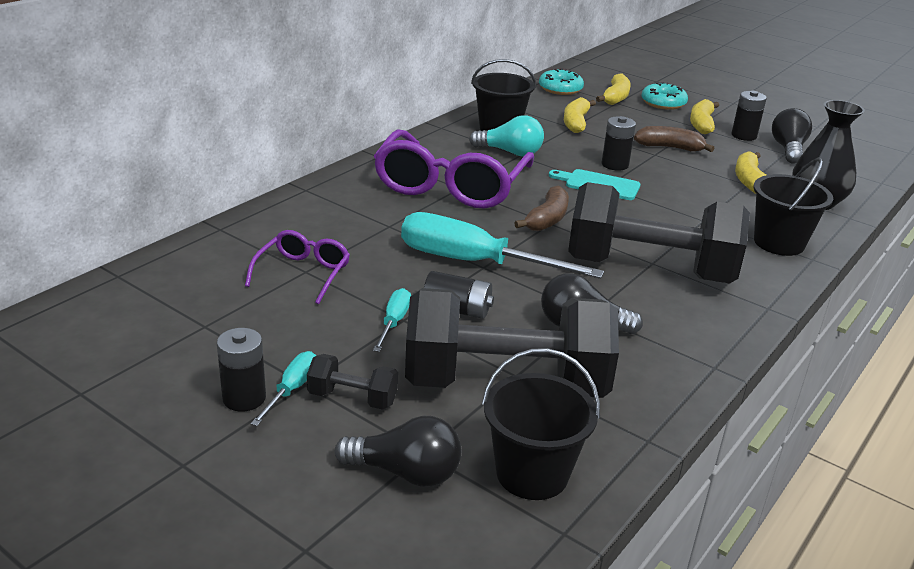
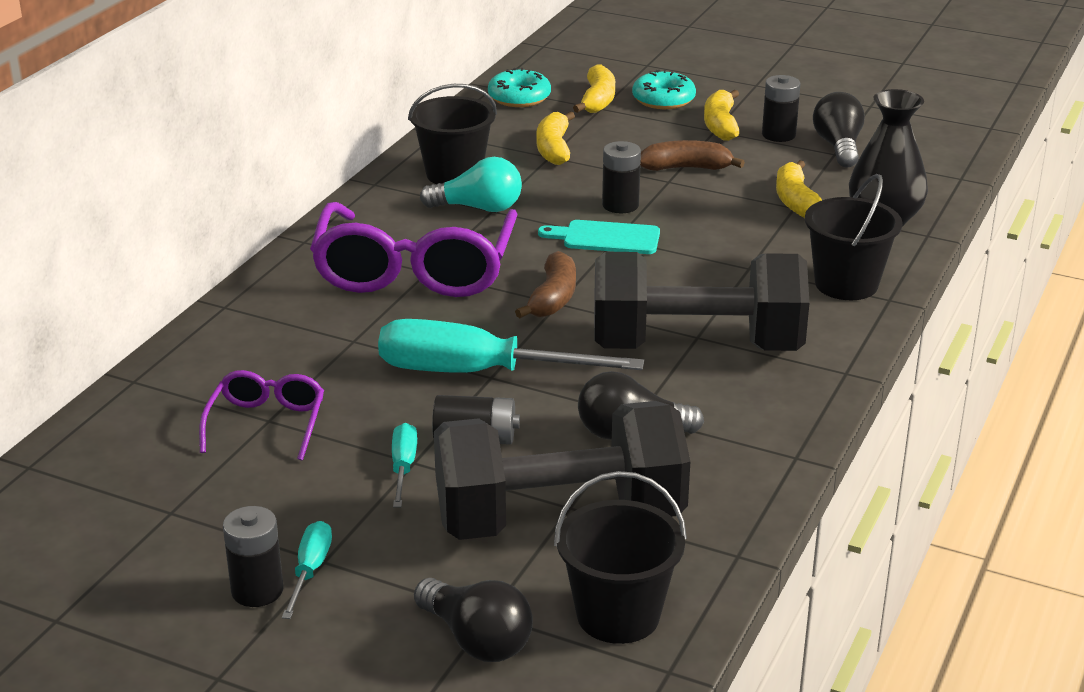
camera: 10 degrees left, 0 degrees up
(352, 398) = (386, 568): black dumbbell -> none
(406, 473) = (477, 640): black light bulb -> black light bulb turned 45 degrees clockwise

